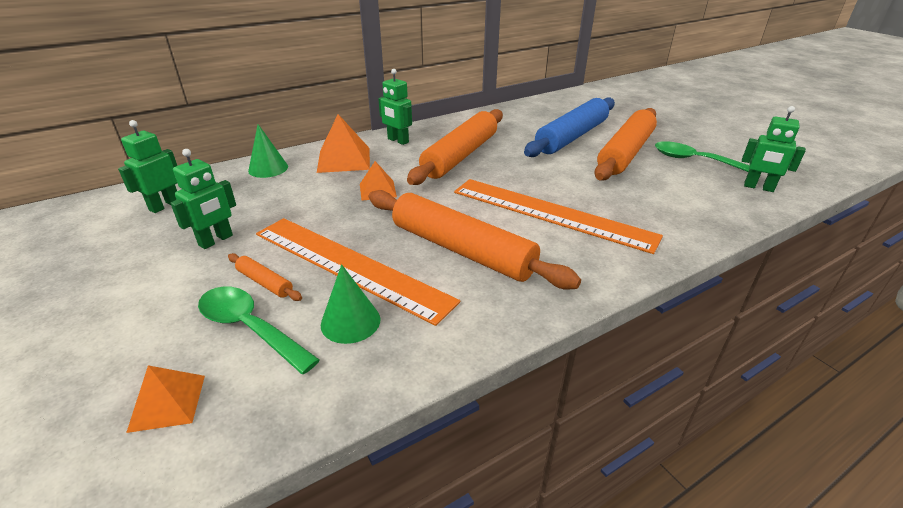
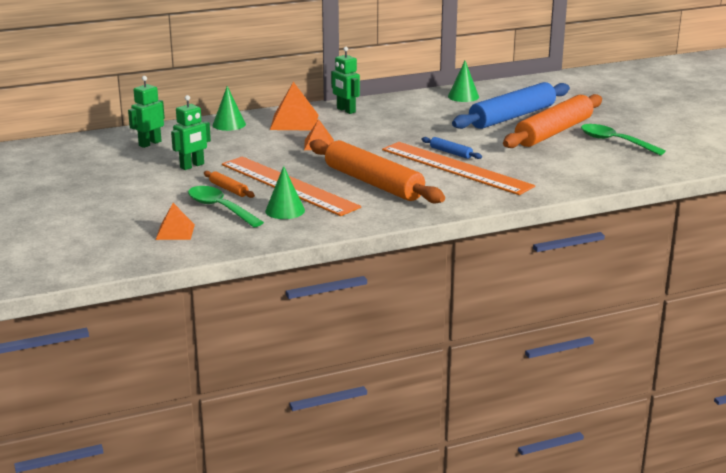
camera: 10 degrees right, 10 degrees down
(460, 156) = (398, 125): orange rolling pin -> none
(511, 116) = (463, 96): none -> green cone
(534, 190) = (451, 153): none -> blue rolling pin
(758, 187) = (652, 163): green robot -> none

